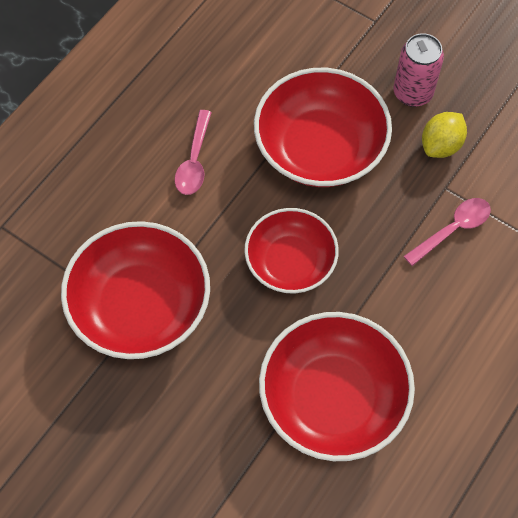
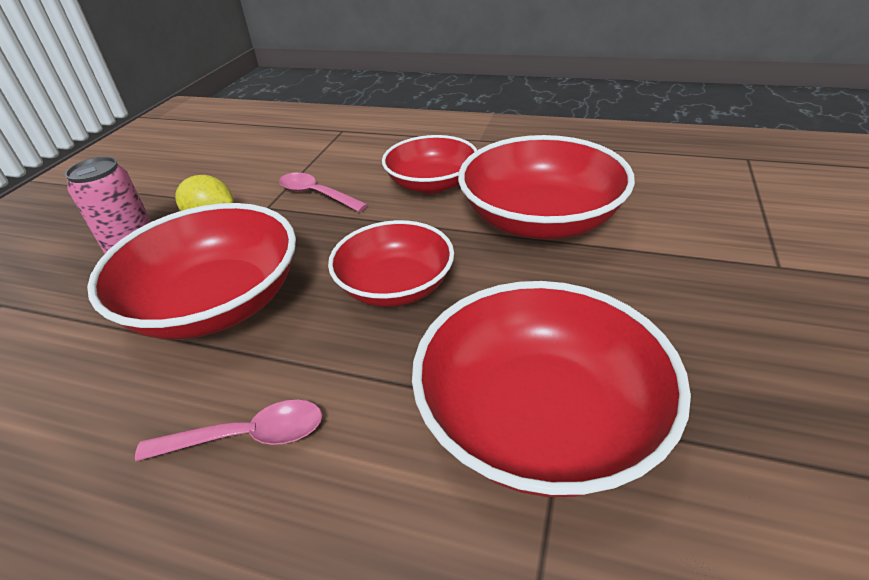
camera: 105 degrees left, 25 degrees down
(433, 331) = (432, 184): none -> red bowl

